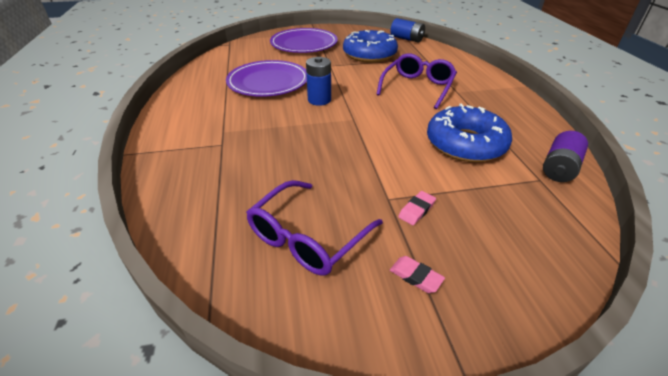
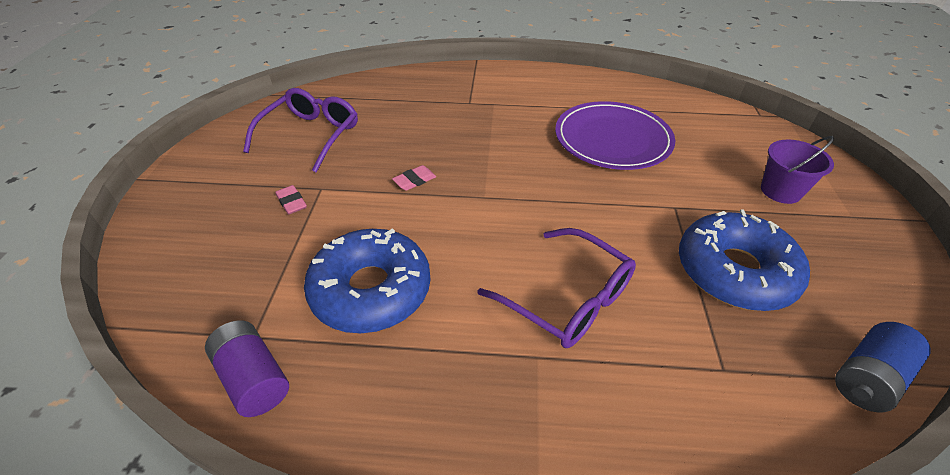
camera: 105 degrees right, 5 degrees up
(304, 44) = (780, 191): purple plate -> purple bucket
(307, 237) = (311, 135): purple glasses -> purple glasses turned 60 degrees clockwise
(319, 100) = (547, 176): blue battery -> none
(416, 276) = (228, 180): pink eraser -> pink eraser (414, 180)

